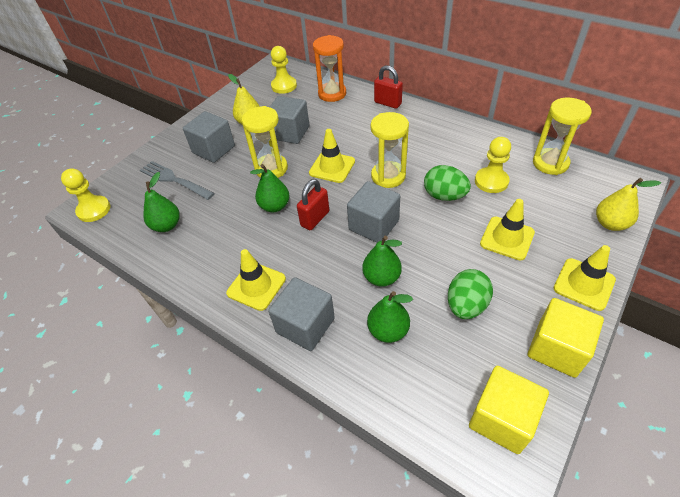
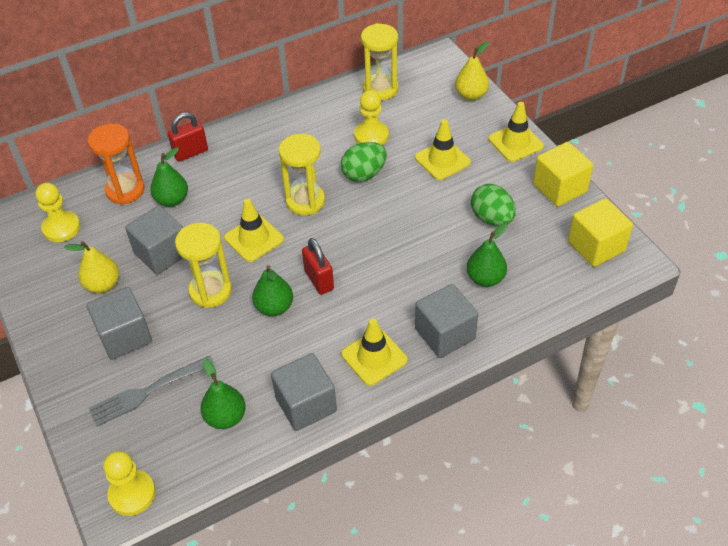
camera: 65 degrees left, 0 degrees up
(373, 225) = (362, 239): grey cube -> grey cube (306, 404)
(381, 277) = (428, 259): green pear -> green pear (172, 200)

